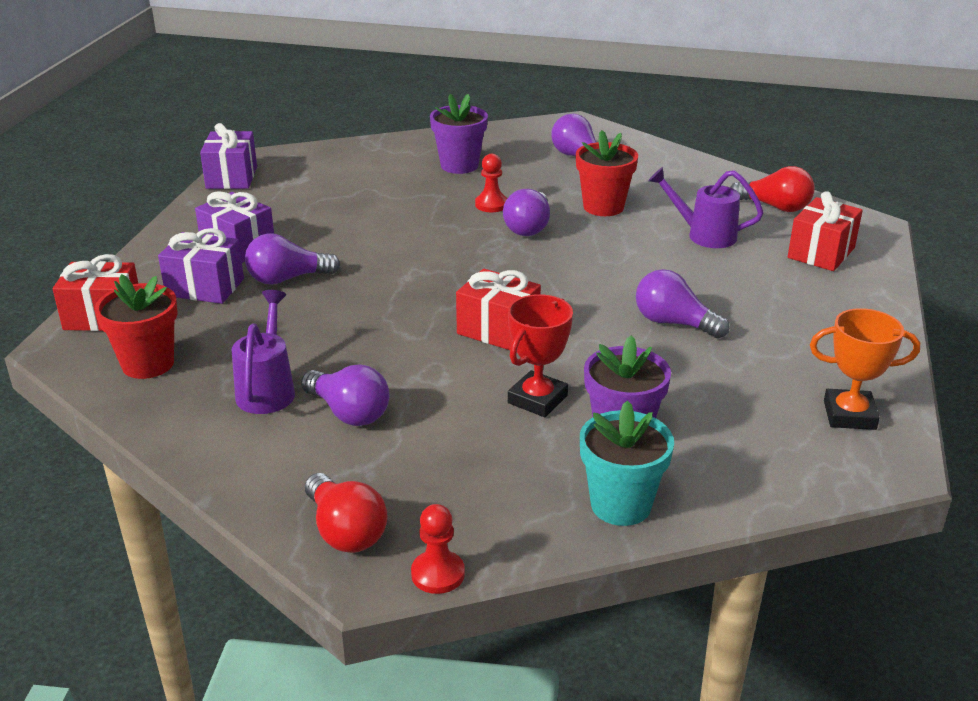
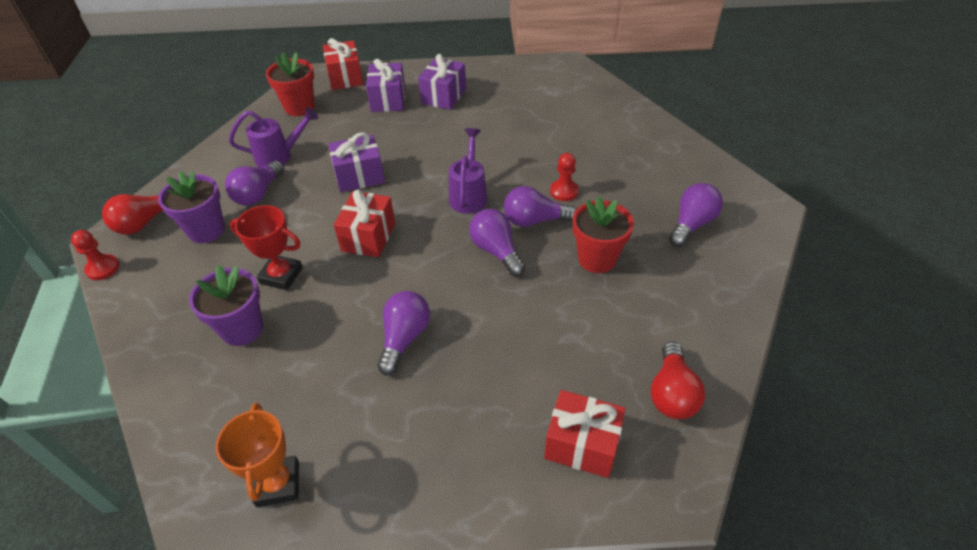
camera: 75 degrees right, 15 degrees up
(232, 177) = (538, 65): purple gift -> purple gift (359, 176)
(287, 279) = (409, 127): purple light bulb -> purple light bulb (496, 251)
(459, 165) = (625, 158): purple flower pot -> purple flower pot (206, 230)
(621, 505) = (160, 341): turquoise flower pot -> none
(704, 235) = (576, 339): purple watering can -> purple watering can (469, 195)

